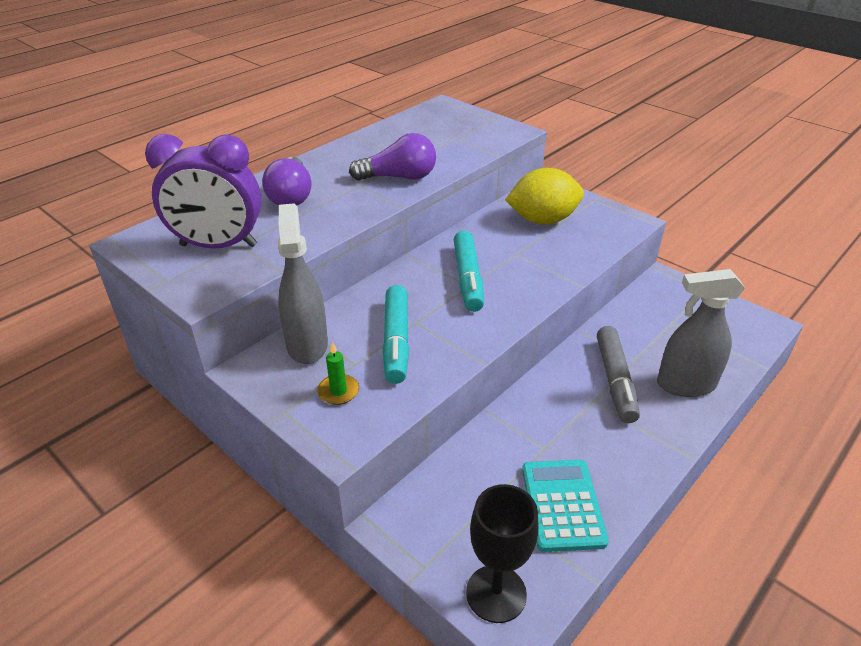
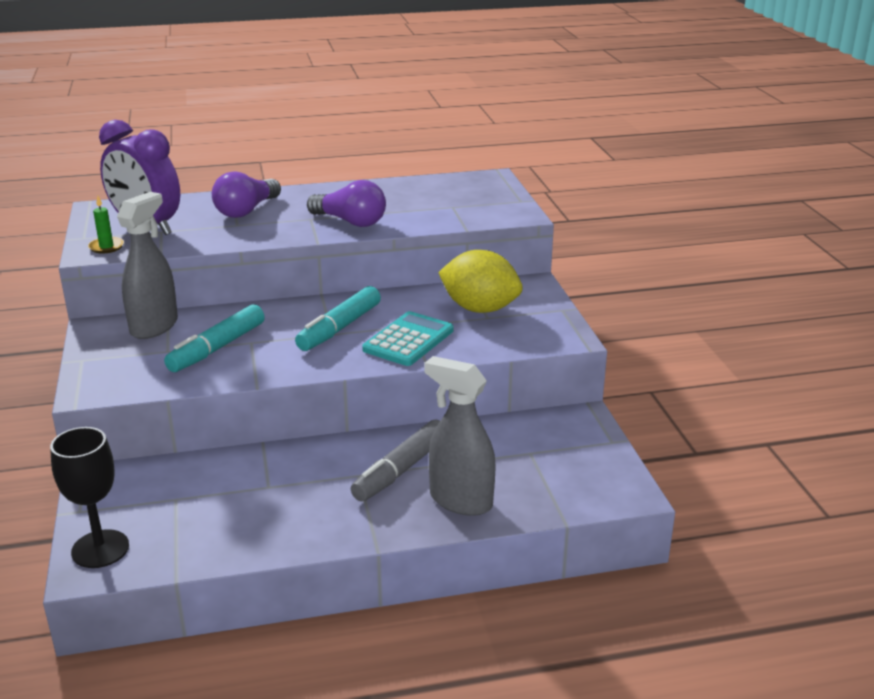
camera: 35 degrees right, 10 degrees down
(338, 391) = (131, 362): green candle -> green candle (106, 247)
(562, 505) = (224, 526): turquoise calculator -> turquoise calculator (408, 340)

